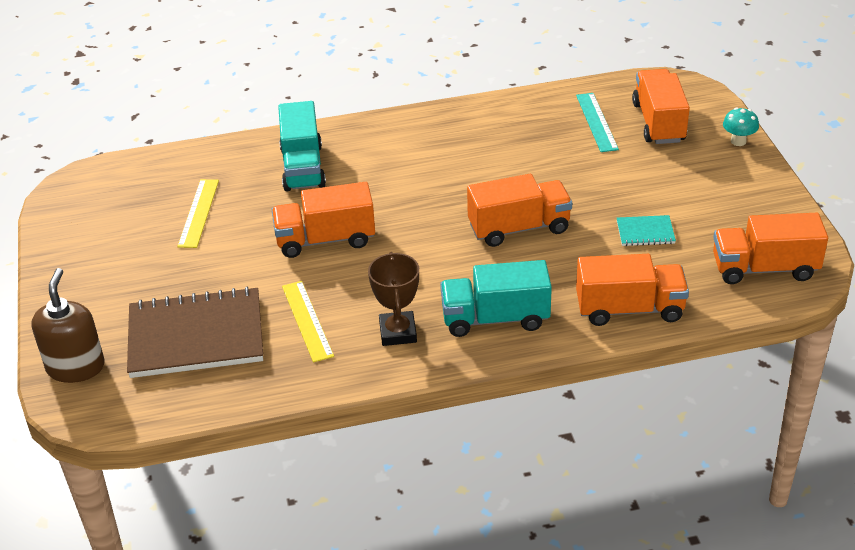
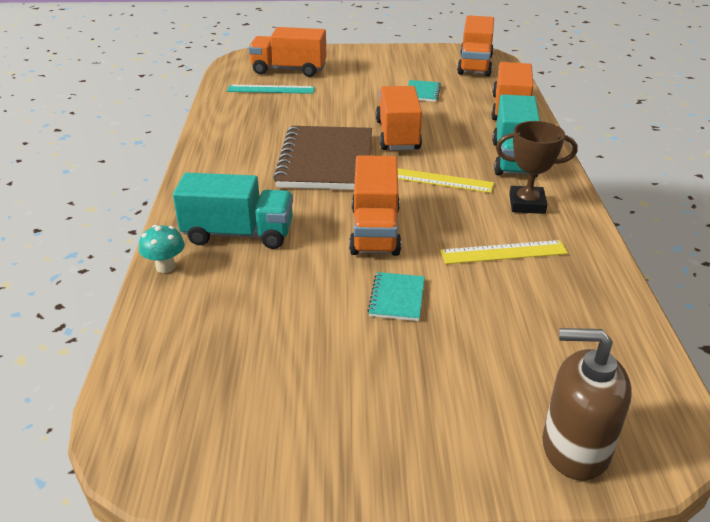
camera: 80 degrees left, 5 degrees down
(196, 336) = (520, 332): brown notebook -> brown notebook (326, 161)
(199, 213) = (283, 317): yellow ruler -> yellow ruler (438, 180)
(230, 265) = (396, 298): none -> turquoise notebook
(738, 141) = (330, 51): turquoise mushroom -> turquoise mushroom (165, 267)

